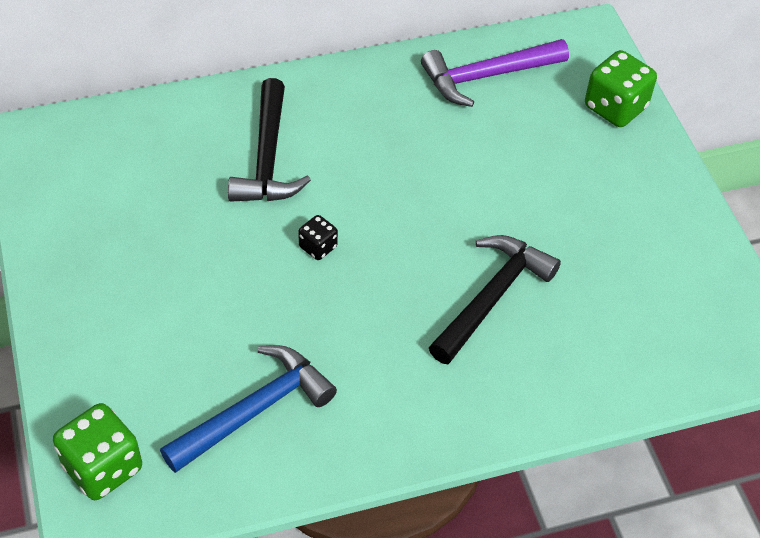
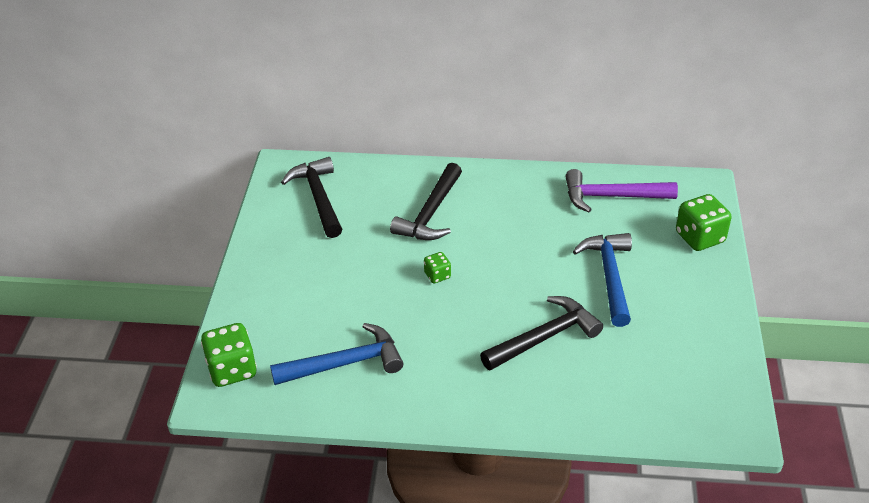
camera: 25 degrees right, 10 degrees down
(102, 173) = (318, 198): none -> black hammer
(318, 247) = (437, 275): black dice -> green dice
(533, 190) = (609, 276): none -> blue hammer

